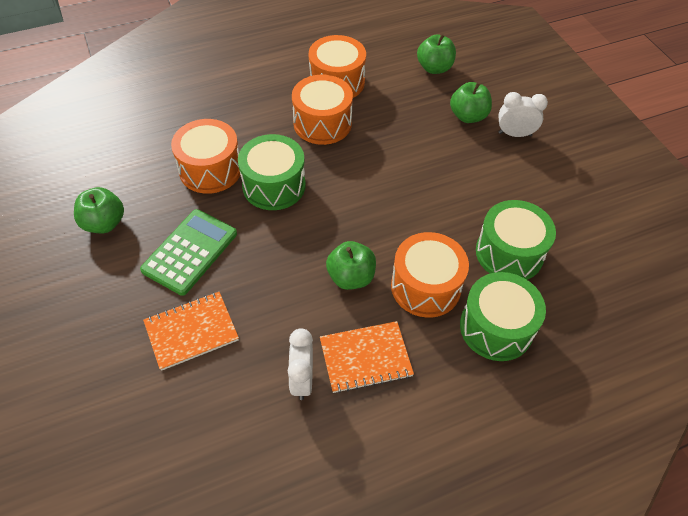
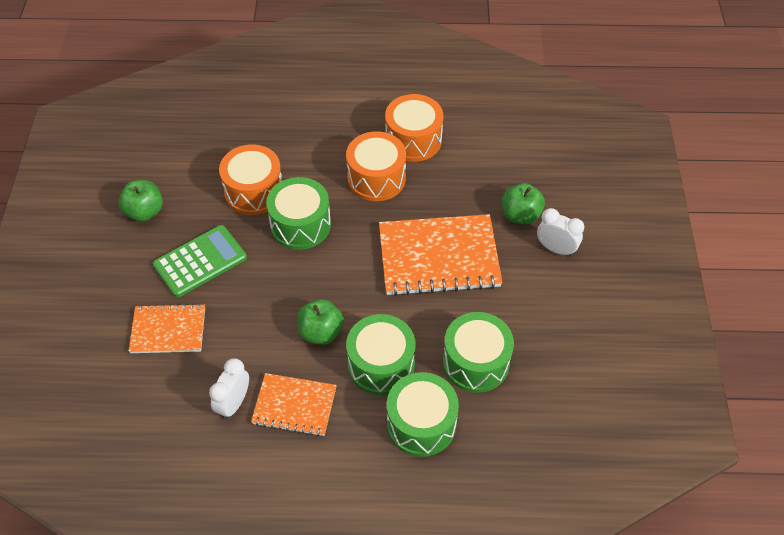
camera: 25 degrees right, 0 degrees up
(419, 173) = (439, 257): none -> orange notebook
(425, 286) = (381, 364): orange drum -> green drum
(434, 68) = (518, 154): green apple -> none

